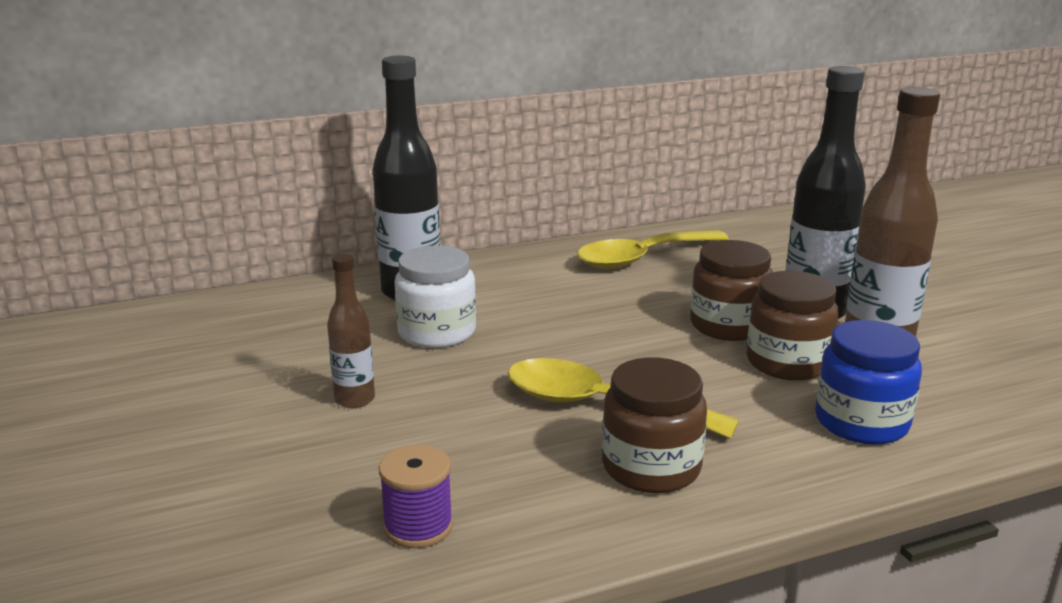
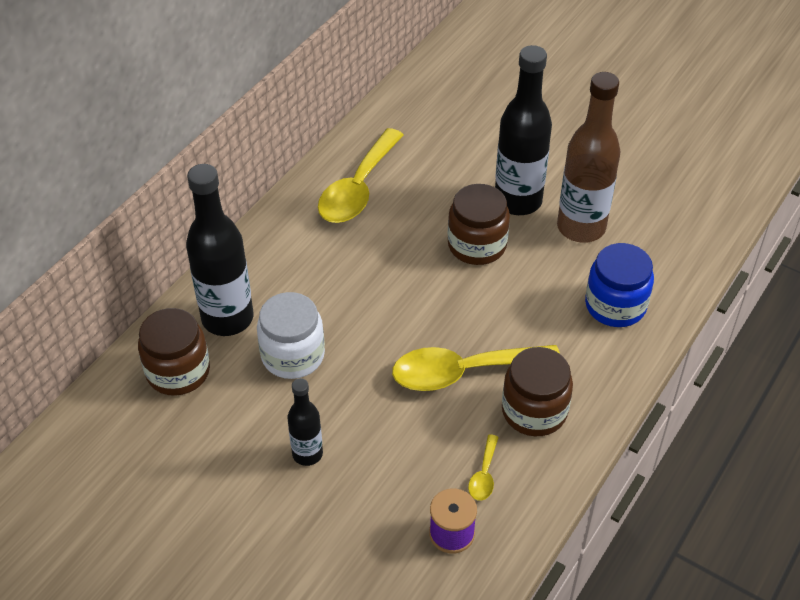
camera: 35 degrees left, 25 degrees up
(355, 399) = (307, 454): brown bottle -> black bottle
(521, 494) = (484, 475): none -> yellow spoon
(787, 363) = (539, 267): brown jar -> brown jar (178, 371)

